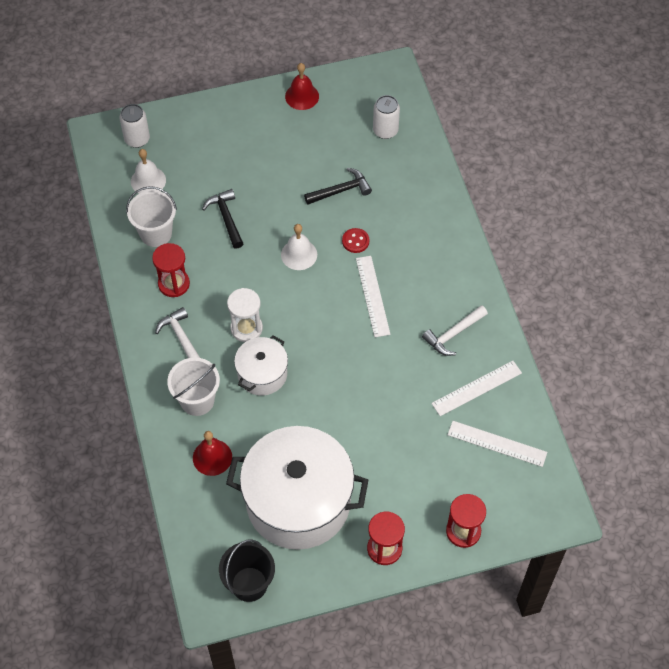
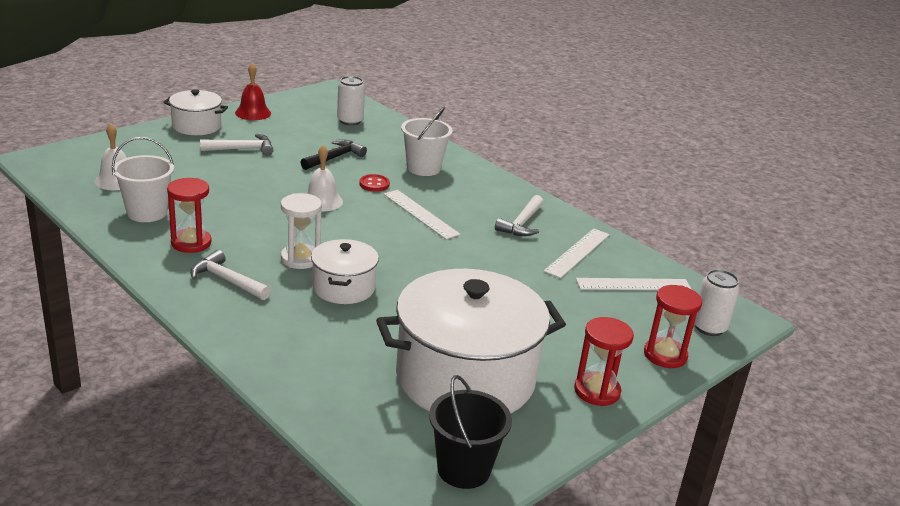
camera: 30 degrees left, 30 degrees down
(137, 139) = (87, 157): white can -> white can (709, 327)
(197, 400) = (279, 323): white bucket -> white bucket (423, 168)
(212, 457) = (330, 366): red bell -> none
(226, 218) = (224, 191): black hammer -> none
(243, 109) = (196, 126): none -> white pot
(267, 157) = (242, 149): none -> white hammer

